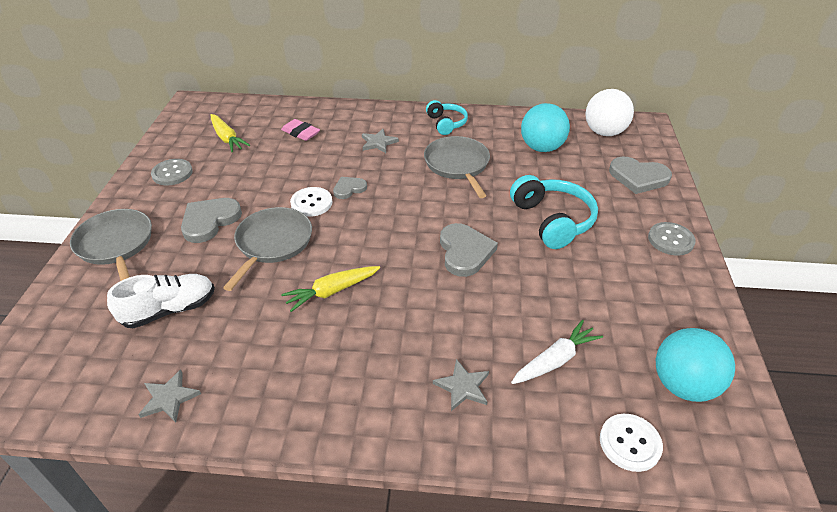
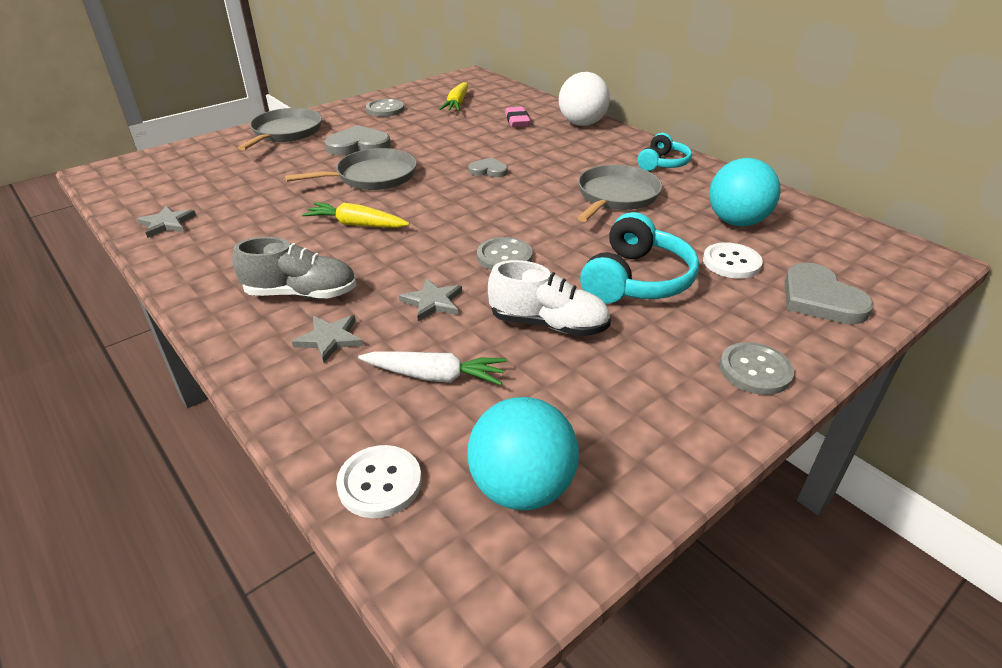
camera: 45 degrees right, 5 degrees down
(169, 310) = (249, 180): white shoe -> white shoe (548, 324)
(311, 203) = (443, 166): white button -> white button (731, 262)
(378, 143) = (570, 151): grey star -> grey star (432, 302)
(388, 371) = (301, 293): none -> grey shoe
(465, 252) = (504, 256): grey heart -> grey button
(604, 132) = (848, 243): white ball -> white ball (582, 124)

